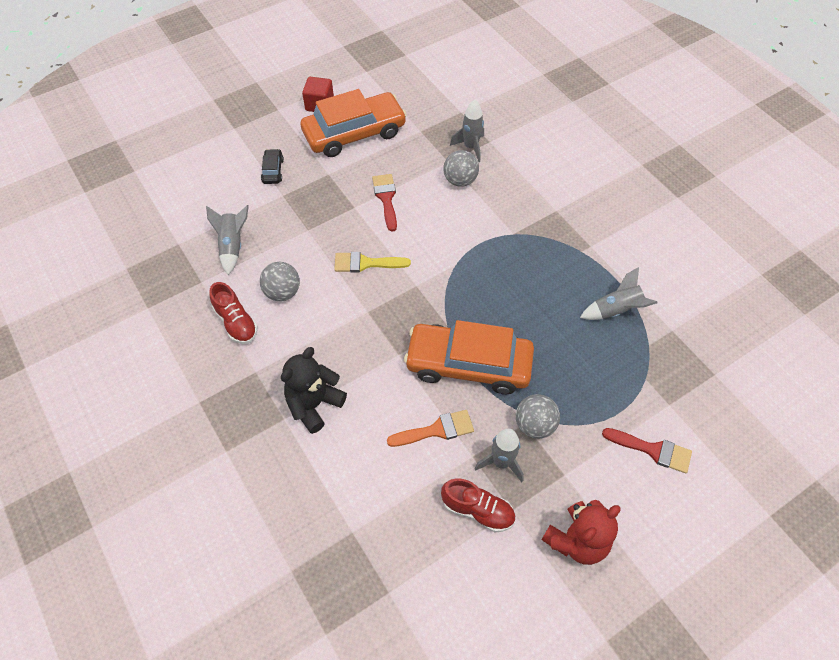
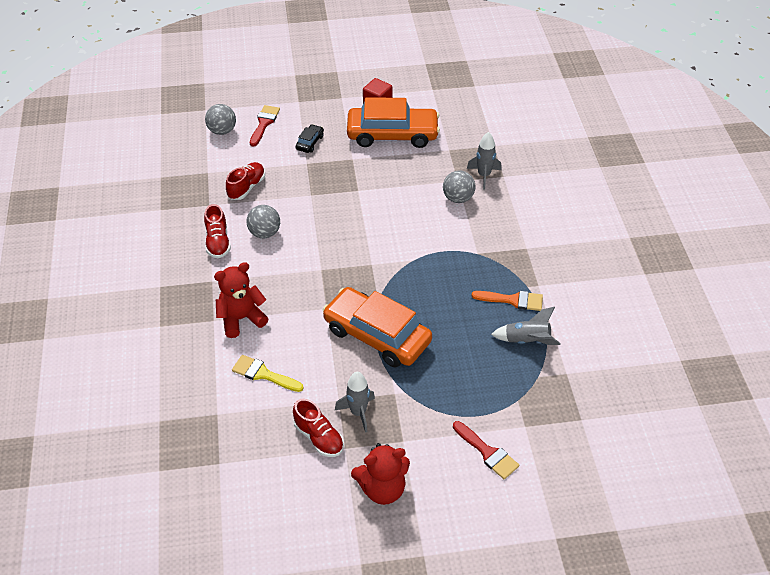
camera: 25 degrees right, 10 degrees down
(232, 246) = (246, 187): grey rocket -> red shoe
(314, 404) = (241, 319): black teddy bear -> red teddy bear
(365, 263) = (341, 234): yellow brush -> yellow brush (263, 374)
(386, 198) = (387, 192): red brush -> red brush (264, 123)
(436, 430) = (322, 371): orange brush -> orange brush (513, 300)
(534, 425) = (402, 397): grey ball -> grey ball (222, 131)

